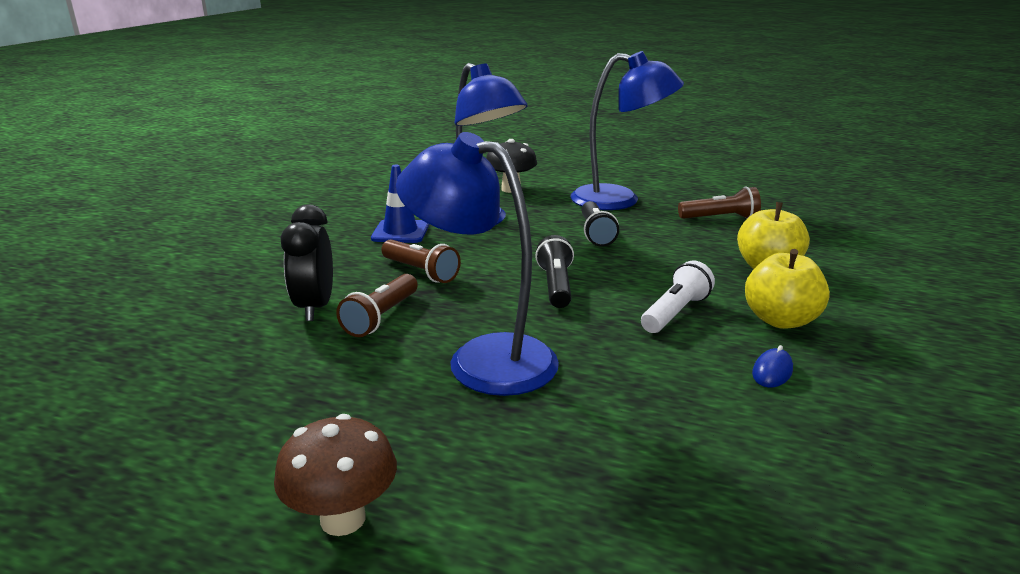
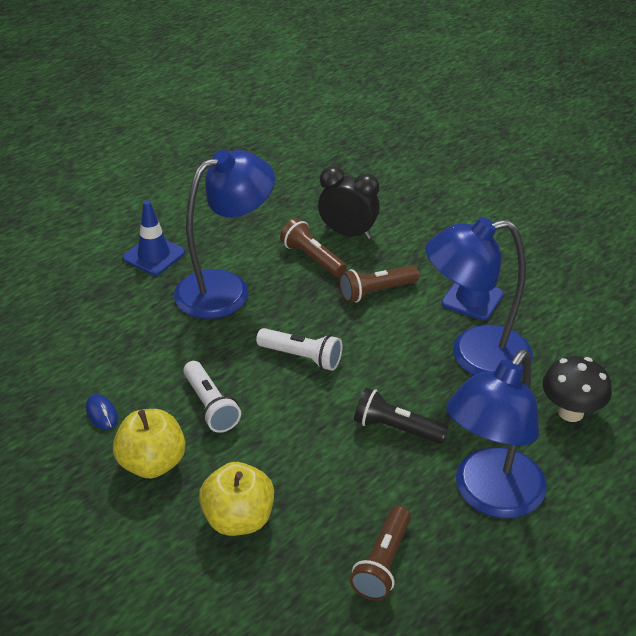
camera: 115 degrees right, 15 degrees up
(343, 519) = (134, 215): brown mushroom -> none
(452, 446) = (154, 255): none -> blue traffic cone
(556, 286) = (302, 357): black flashlight -> white flashlight

